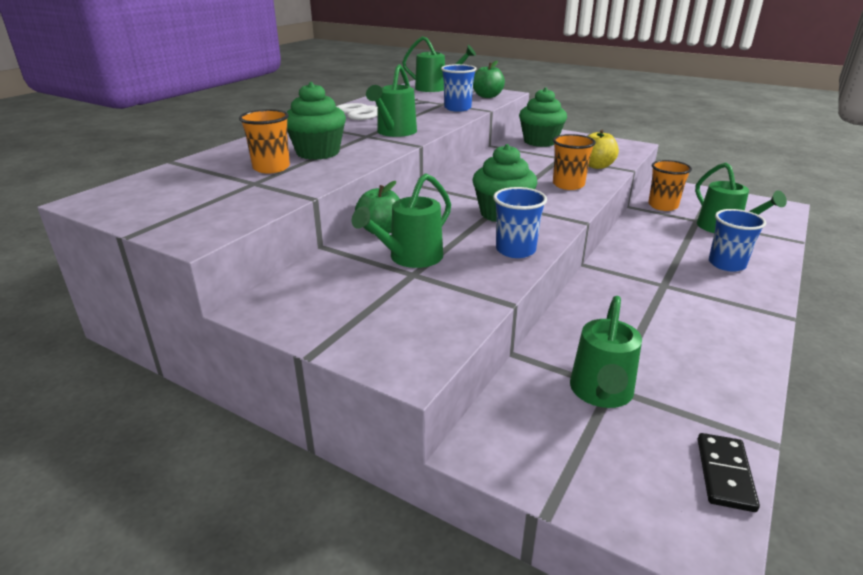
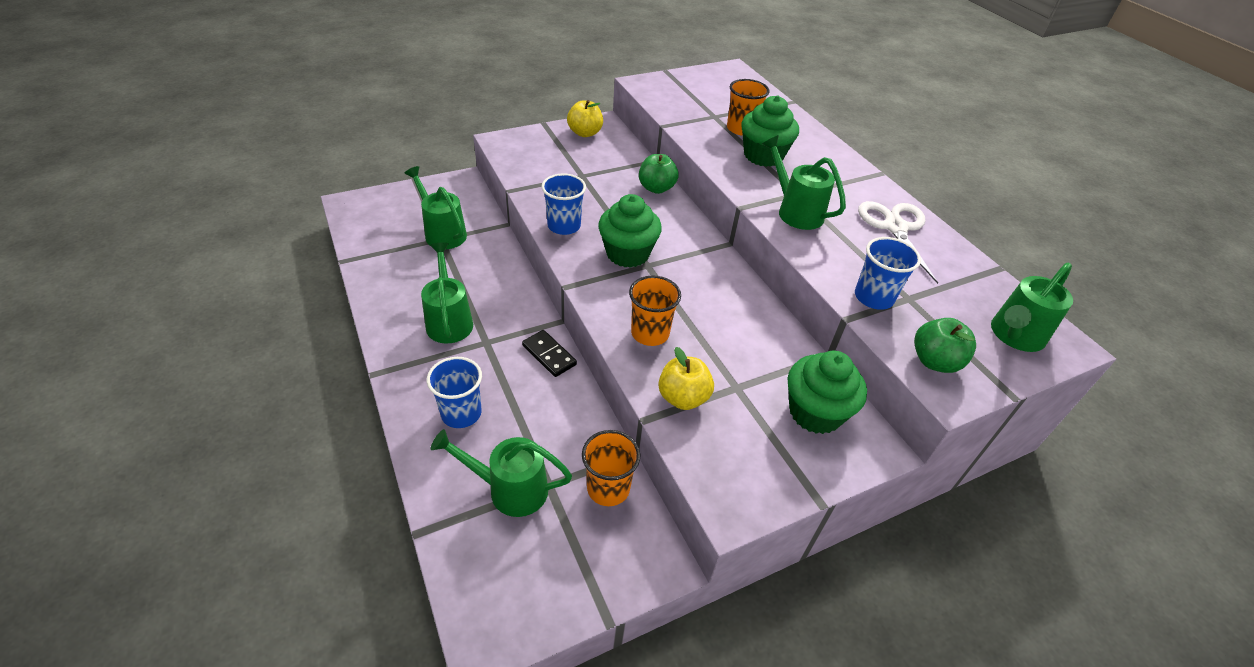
camera: 120 degrees right, 15 degrees up
(304, 310) = (585, 133): none -> yellow apple
(410, 258) = (602, 182): green watering can -> green watering can (449, 320)
(725, 474) = (357, 232): black domino -> black domino (549, 355)

